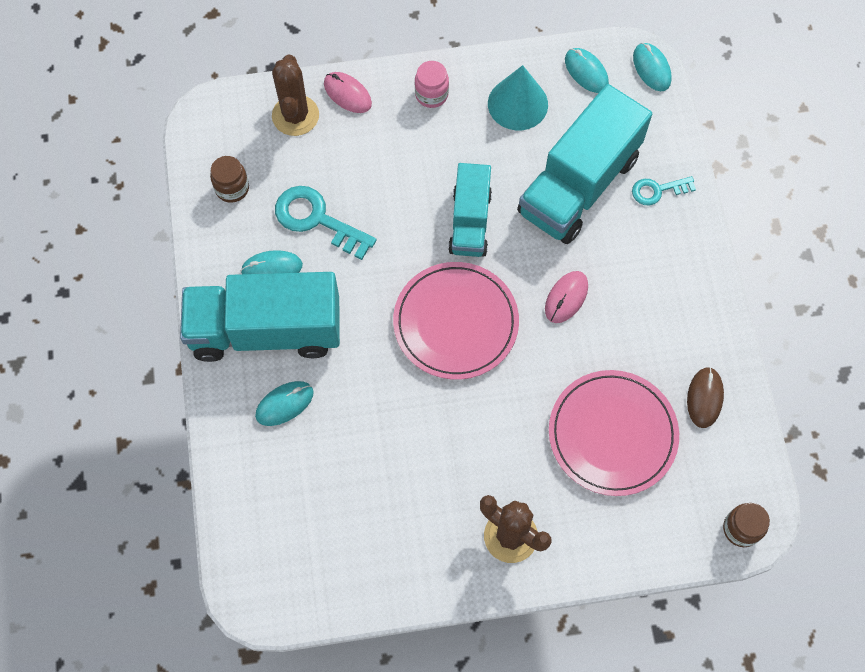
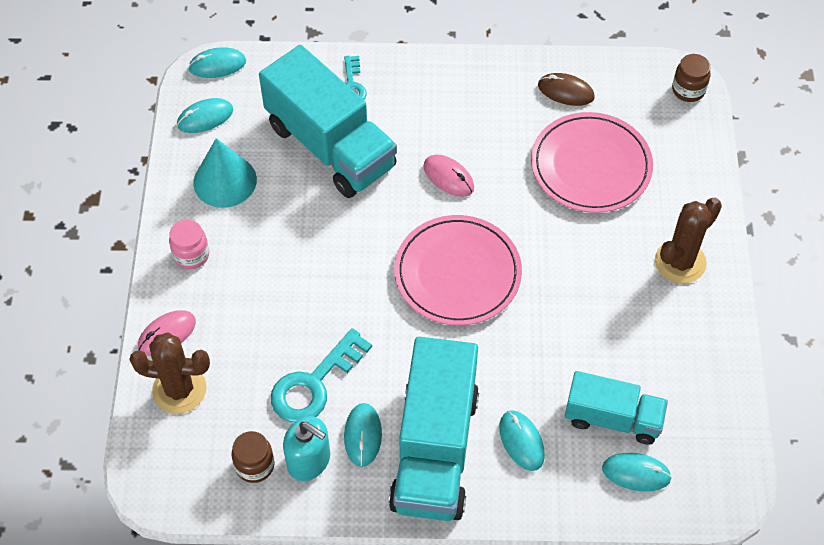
camera: 80 degrees left, 10 degrees down
(242, 229) = (309, 460): none -> turquoise soap dispenser
(265, 512) = (636, 473): none -> turquoise mouse
(470, 222) = (349, 243): turquoise truck -> turquoise truck (612, 418)

